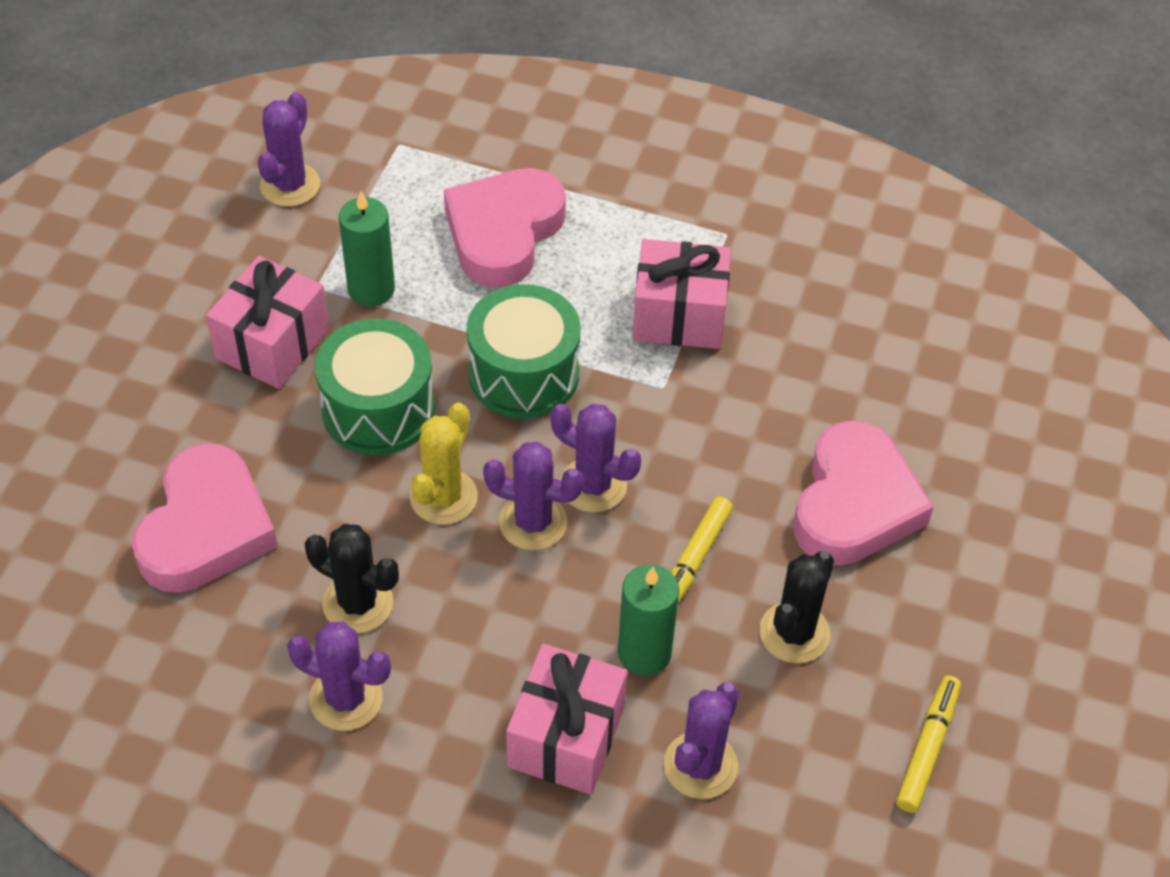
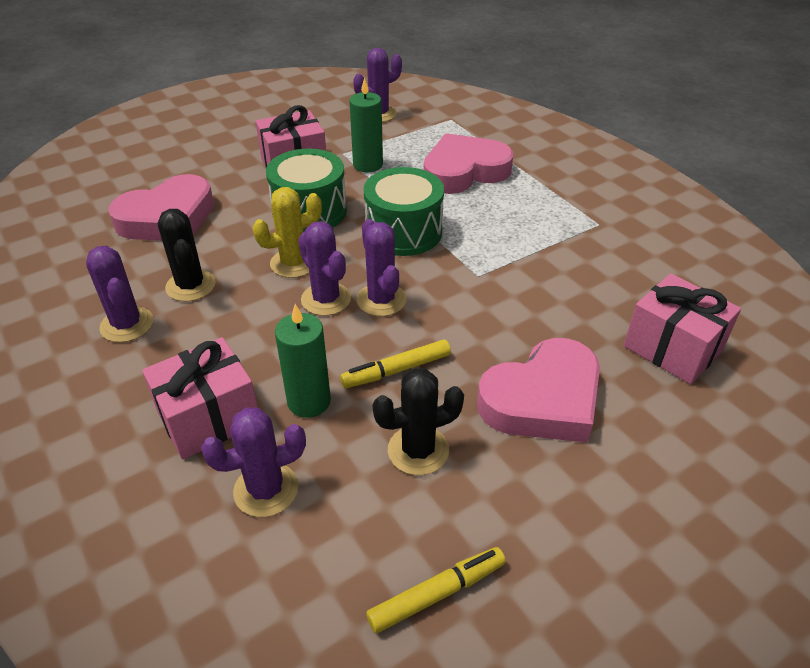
camera: 40 degrees right, 10 degrees down
(679, 315) = (526, 247): pink gift -> pink gift (672, 348)

